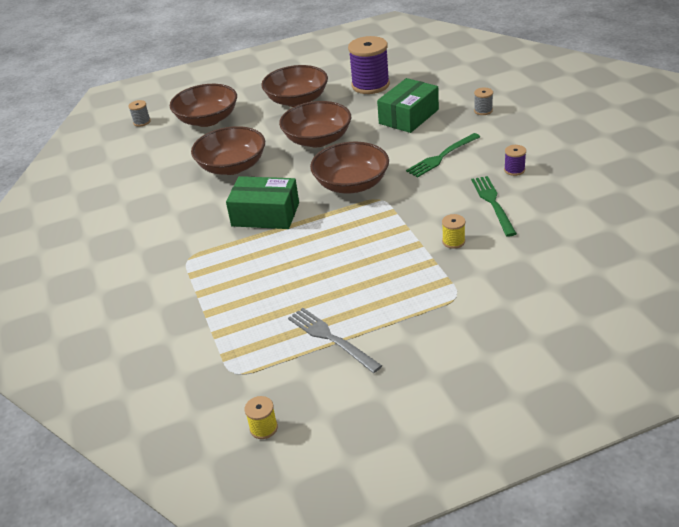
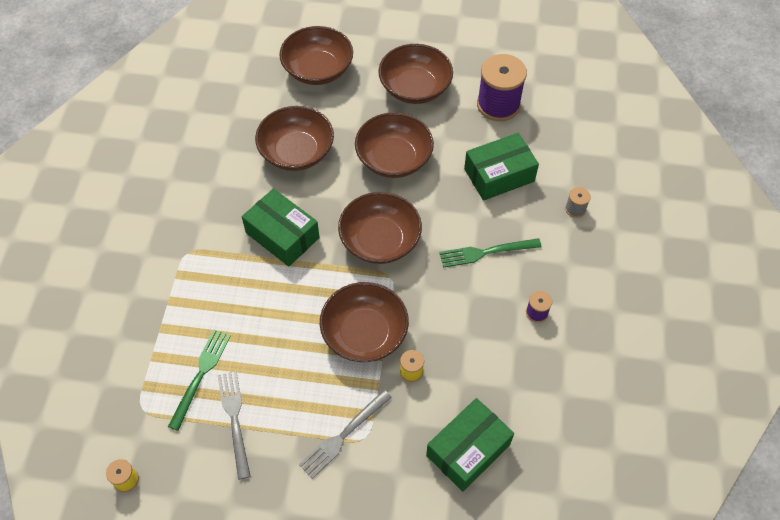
camera: 25 degrees right, 20 degrees up
(142, 122) = (260, 39): grey spool -> none
(392, 238) = (364, 333): none -> brown bowl
(437, 303) = (343, 435): none -> grey fork
(493, 203) = (482, 344): green fork -> green fork (201, 375)
(547, 263) = (468, 450): none -> green box

